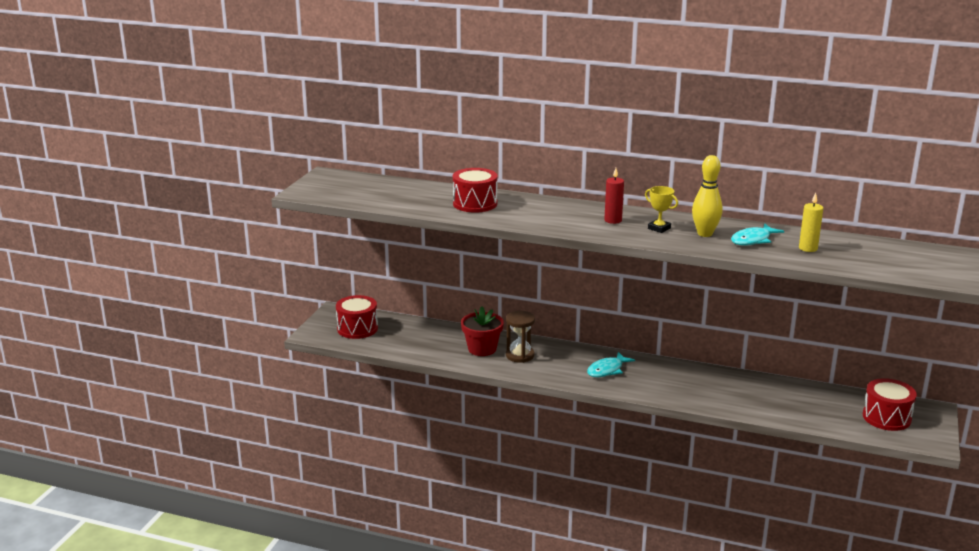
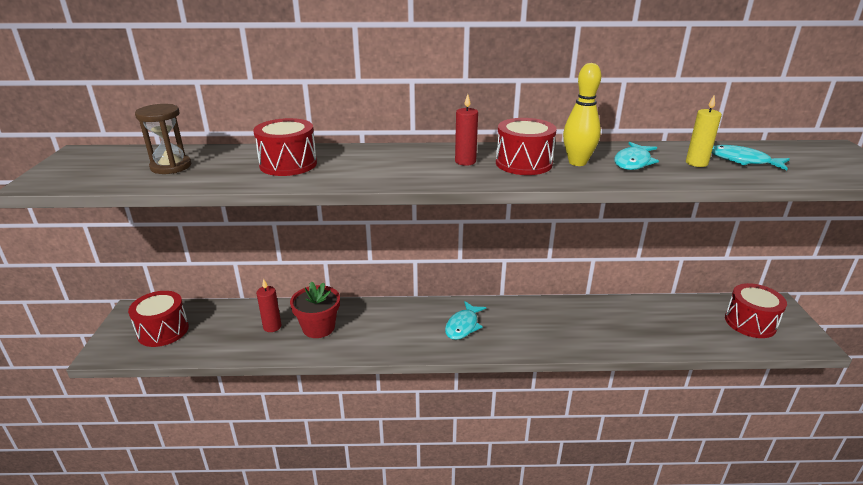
camera: 20 degrees left, 5 degrees up
(444, 341) = (272, 327): none -> red candle
(520, 355) = (363, 327): brown hourglass -> brown hourglass (171, 166)
(659, 228) = (523, 163): yellow trophy -> red drum
(852, 252) = (743, 161): none -> turquoise fish

